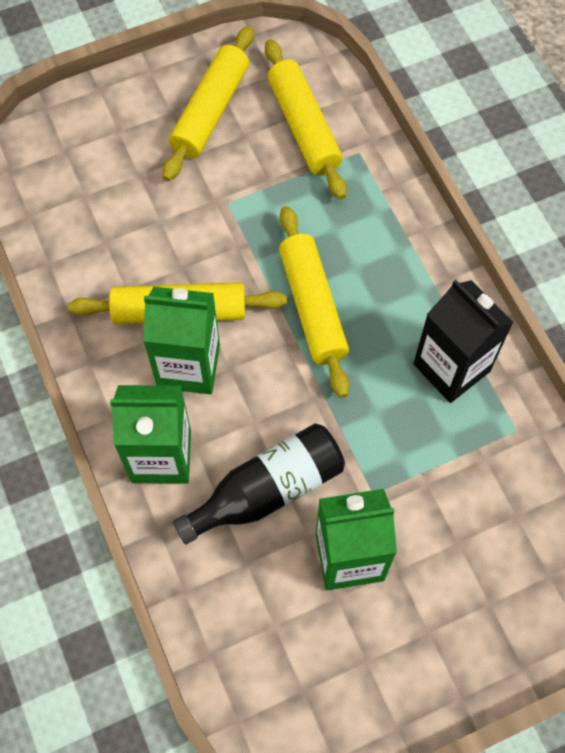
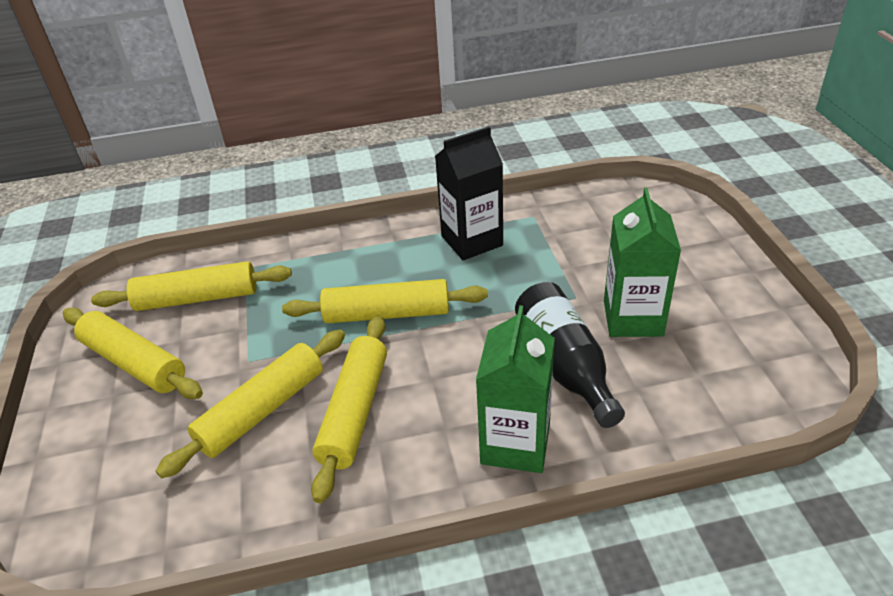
camera: 75 degrees left, 25 degrees down
(170, 235) = (262, 410): none -> yellow rolling pin
(188, 366) = (419, 410): green carton -> none

